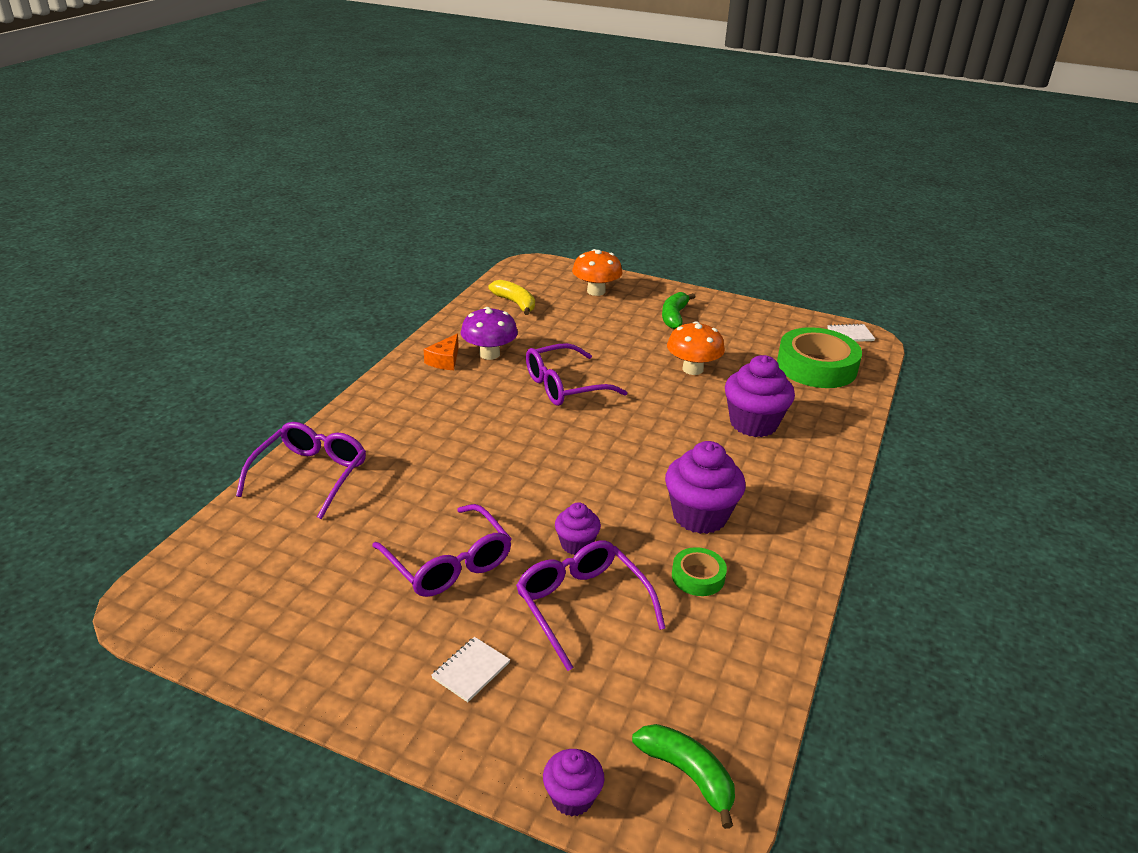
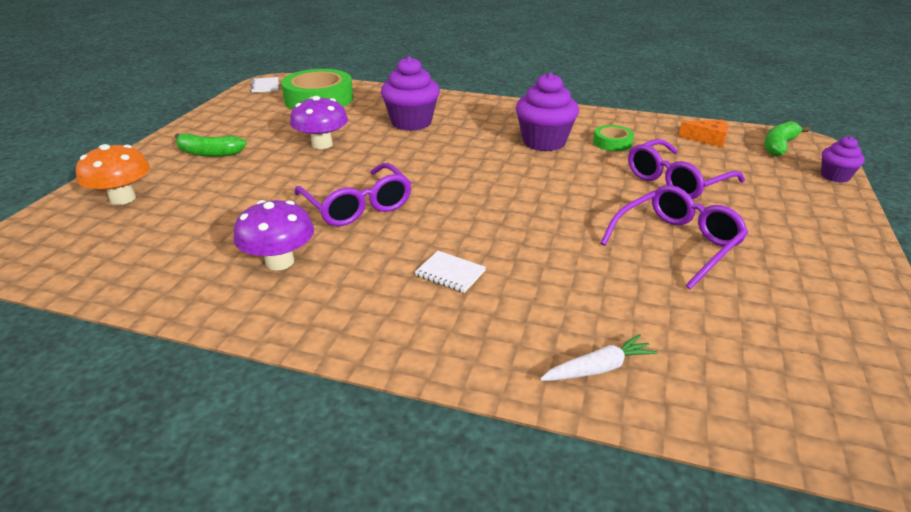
camera: 95 degrees left, 0 degrees up
(310, 475) = (598, 368): purple glasses -> white carrot
(445, 360) = (294, 296): orange cheese -> orange cheese (708, 139)
(471, 670) = (780, 219): white notebook -> white notebook (450, 273)
(515, 303) = (132, 255): yellow banana -> none
(576, 544) = (609, 186): purple cupcake -> none
(692, 369) = (322, 144): orange mushroom -> purple mushroom

